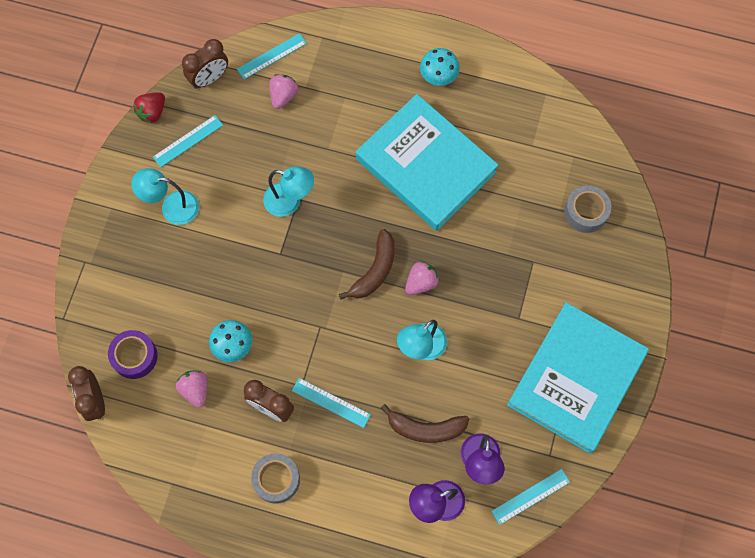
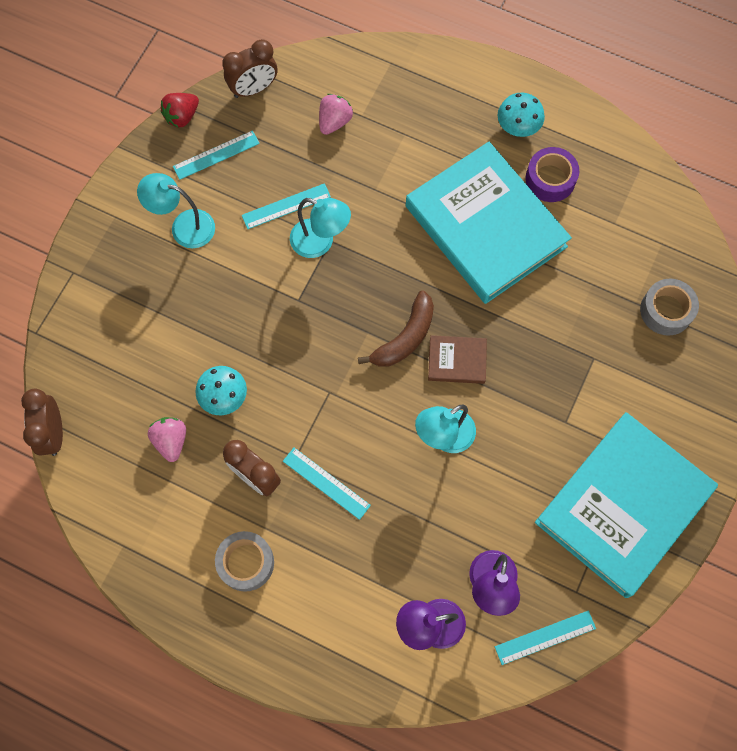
camera: 10 degrees right, 0 degrees up
(134, 356) = (108, 390): purple tape -> purple tape (550, 179)
(272, 56) = (329, 75): turquoise ruler -> turquoise ruler (286, 206)
(421, 282) = (457, 361): pink strawberry -> brown book
(425, 428) = (433, 533): brown banana -> none

